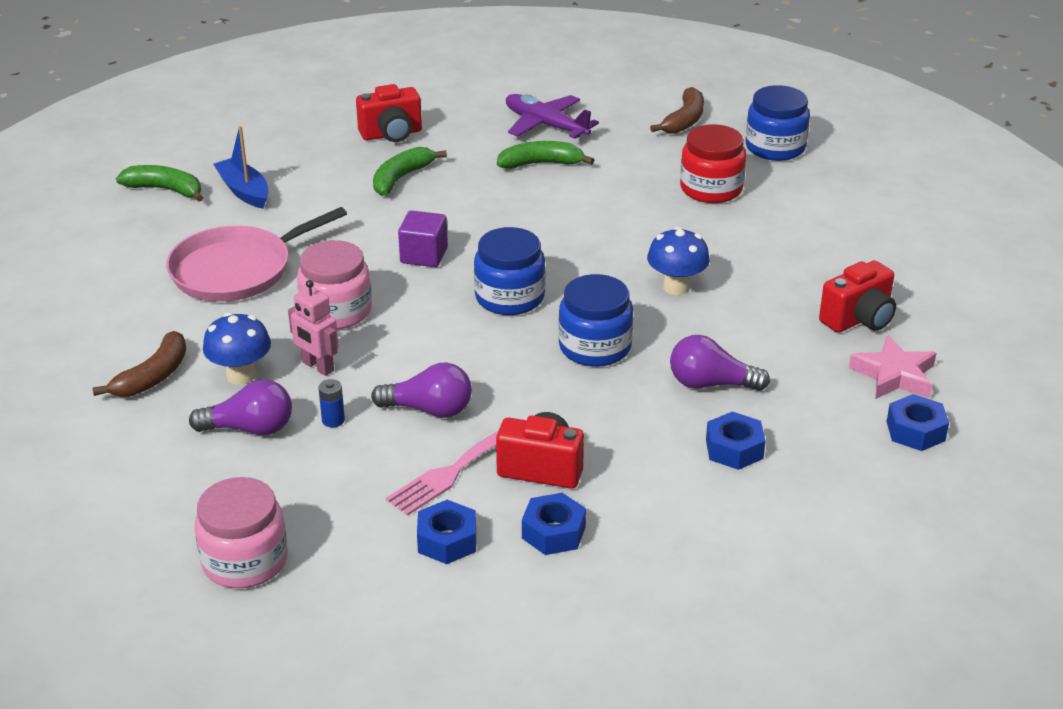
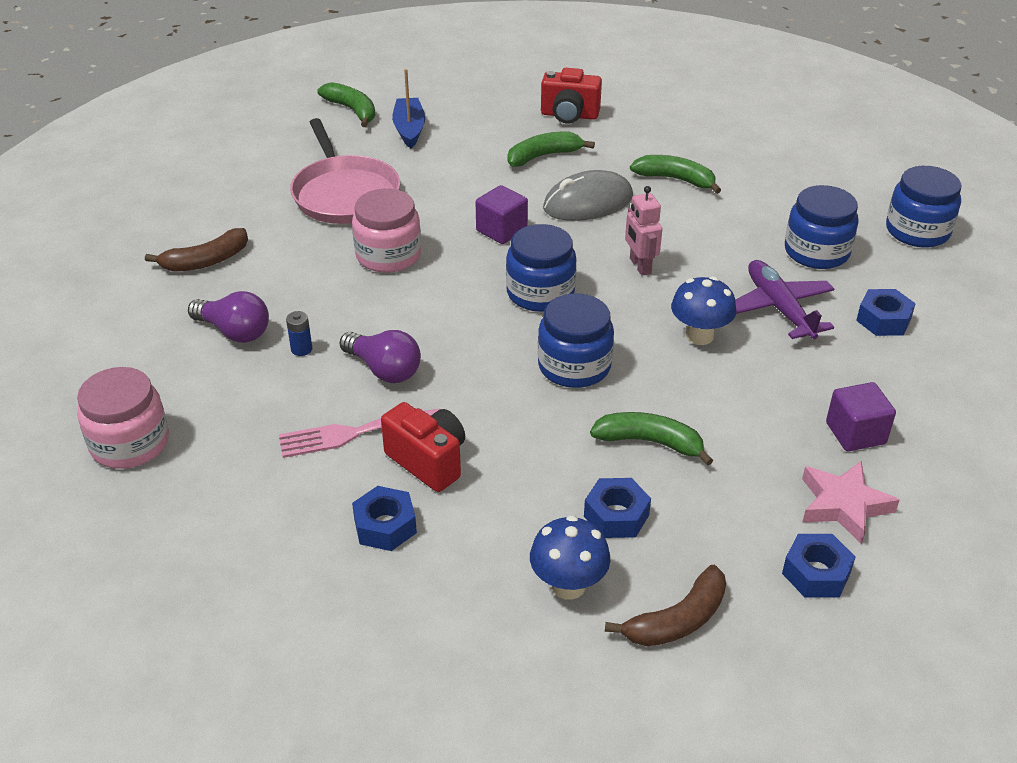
camera: 30 degrees right, 5 degrees up
(237, 270) = (345, 194): pink pan -> pink pan turned 105 degrees counterclockwise
(241, 375) = (268, 284): blue mushroom -> blue mushroom (568, 585)
(317, 367) = (331, 298): pink robot -> pink robot (640, 266)
(447, 540) = (293, 494): blue nut -> blue nut (883, 320)
(481, 207) = (588, 203): none -> grey mouse
(546, 125) = (711, 145): purple plane -> purple plane (779, 308)
(684, 120) = (847, 178): brown banana -> brown banana (677, 620)
(710, 384) = (650, 442): purple light bulb -> green banana
(711, 189) = (816, 252): red jar -> blue jar
(858, 319) = (855, 433): red camera -> purple cube

